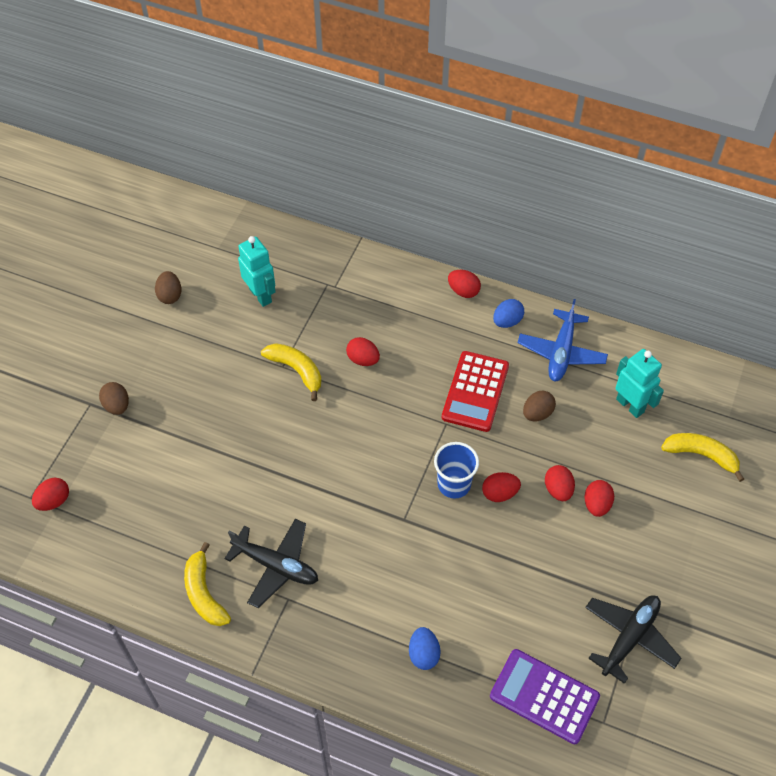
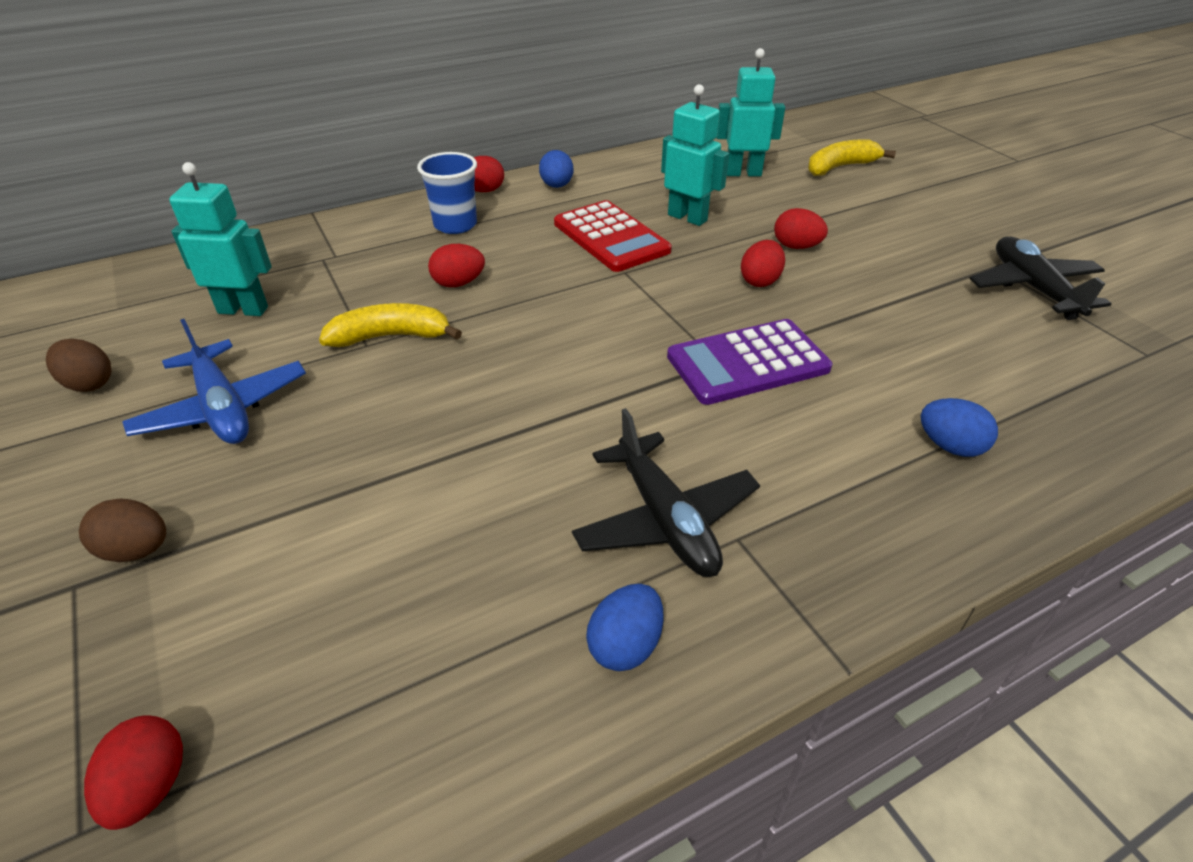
camera: 50 degrees left, 15 degrees down
(204, 593) = (625, 645): yellow banana -> blue egg
(276, 566) = (665, 519): black plane -> black plane turned 90 degrees clockwise
(454, 484) = (712, 303): blue cup -> blue cup (455, 225)
(537, 413) = (687, 217): brown egg -> turquoise robot
(544, 696) = (1084, 379): purple calculator -> purple calculator (747, 363)
(561, 352) = (635, 177): blue plane -> blue plane (223, 408)
(596, 504) = (839, 235): red egg -> none

